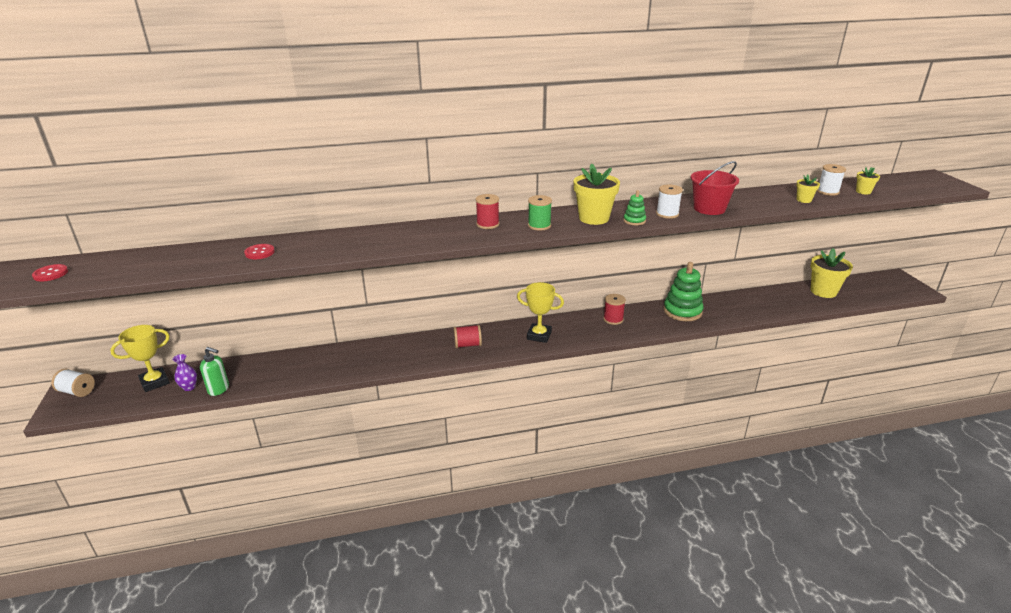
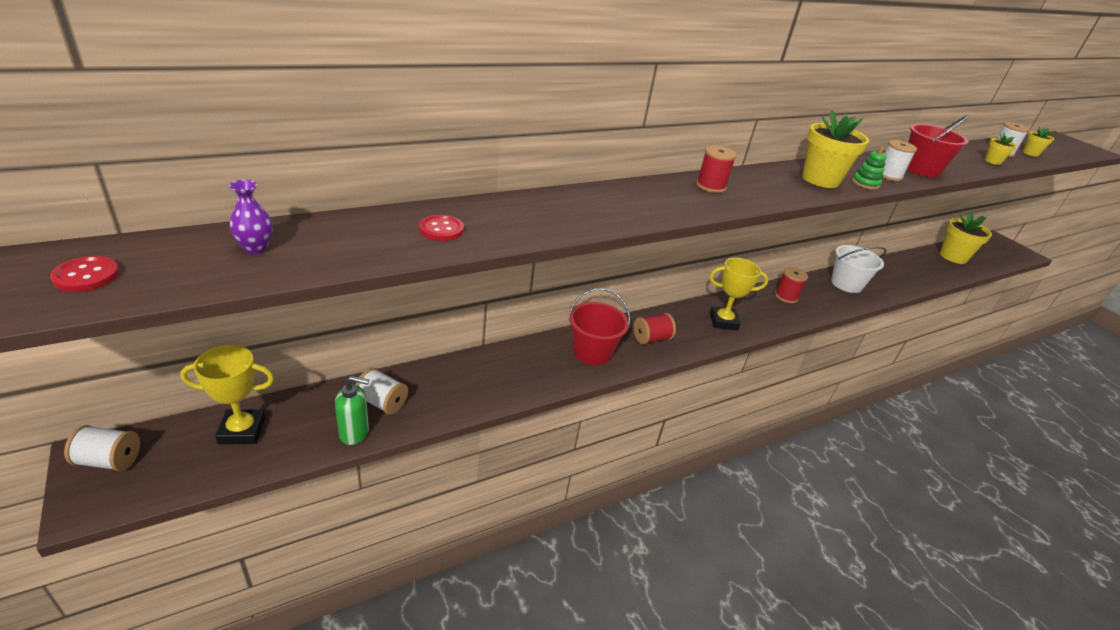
camera: 20 degrees left, 5 degrees up
(155, 382) = (242, 430): yellow trophy -> yellow trophy turned 45 degrees clockwise
(189, 387) = (305, 434): purple vase -> purple vase (255, 248)
(246, 373) = (382, 402): none -> white spool
(414, 351) = (592, 352): none -> red bucket
(539, 226) = (772, 189): green spool -> none
(682, 311) = (846, 284): green stacking toy -> white bucket

